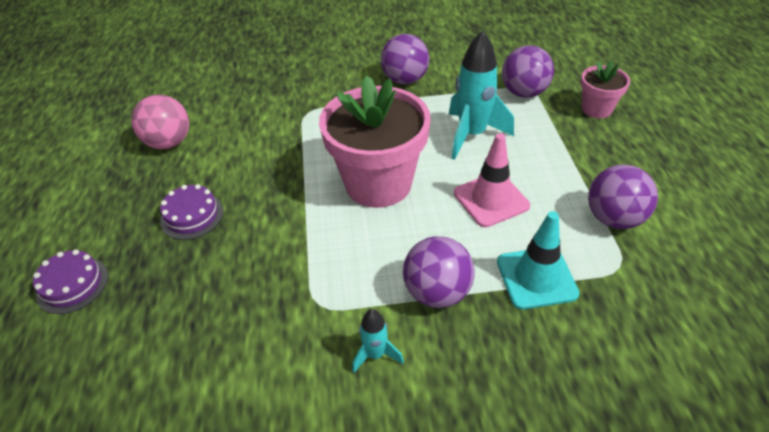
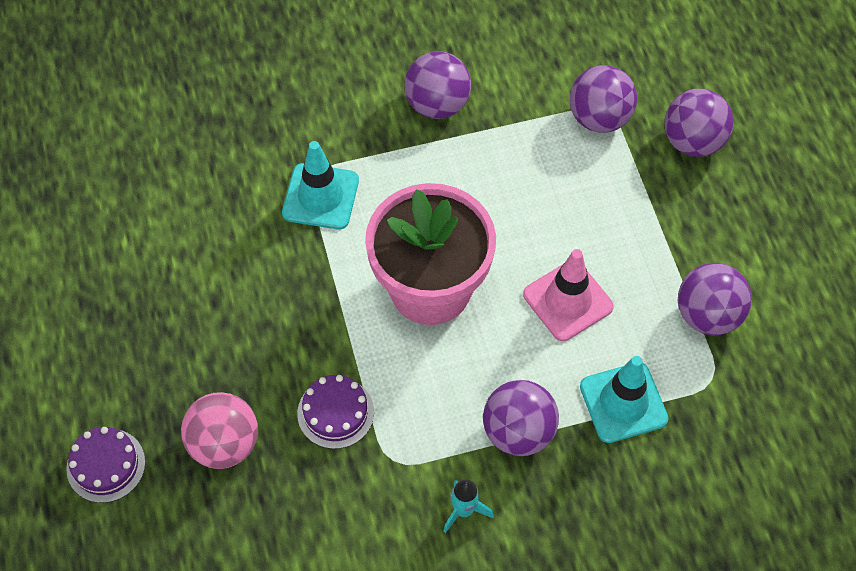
camera: 10 degrees left, 15 degrees up
(169, 142) = (142, 244): pink ball -> pink ball (224, 444)
(192, 216) = (213, 358): purple cake -> purple cake (335, 412)
(308, 124) = (320, 196): none -> turquoise traffic cone
(472, 135) = (537, 199): turquoise rocket -> none
(596, 109) = (693, 141): pink flower pot -> purple ball

